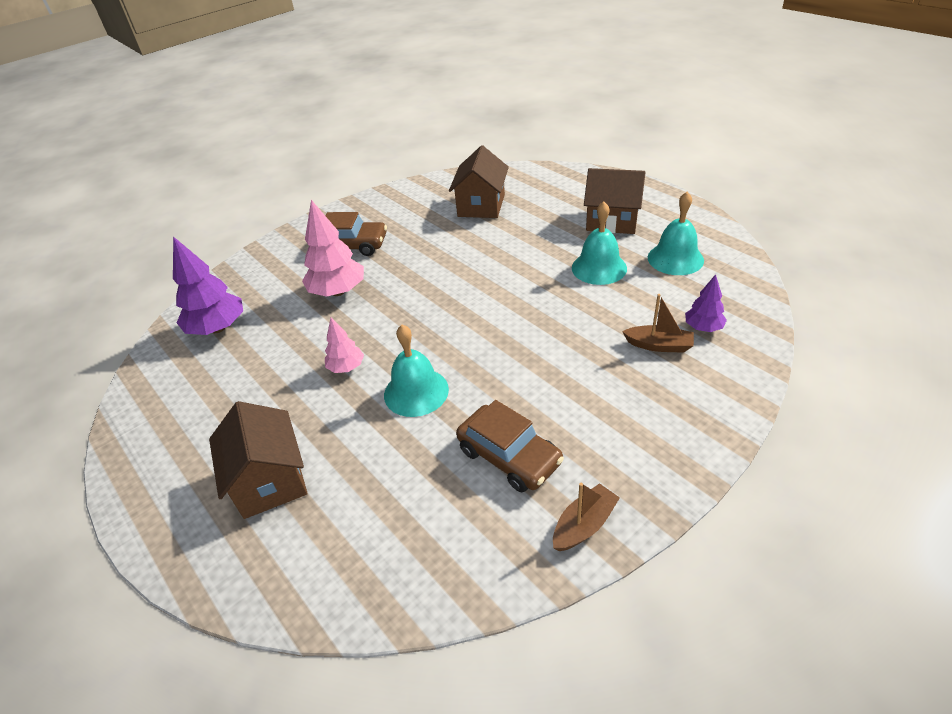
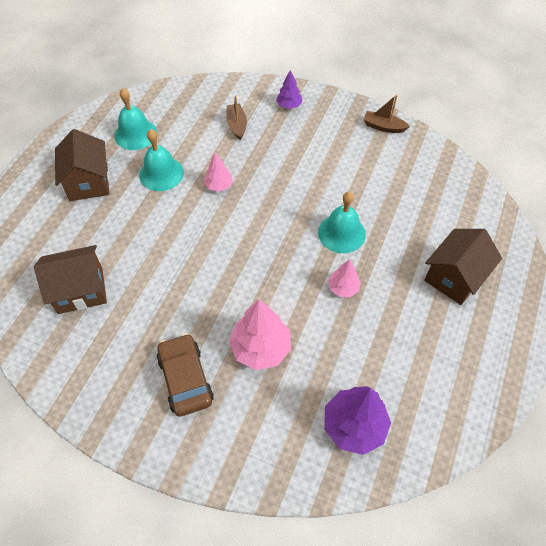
camera: 120 degrees left, 15 degrees up
(509, 456) = (362, 167): brown car -> none
(556, 306) = (219, 185): none -> pink tree
(703, 327) = (210, 109): purple tree -> purple tree (289, 105)

